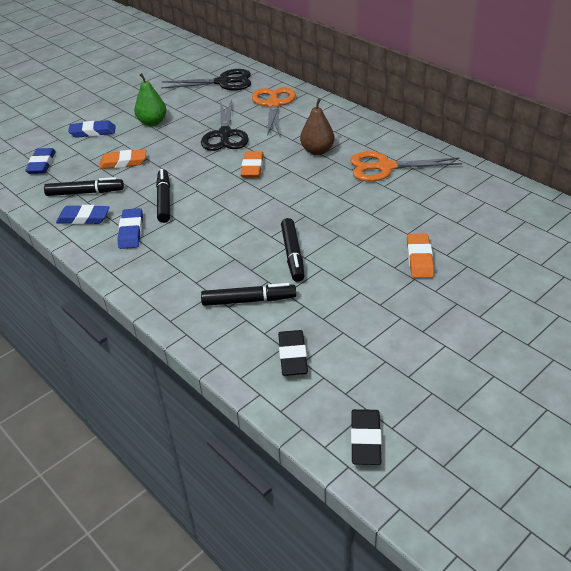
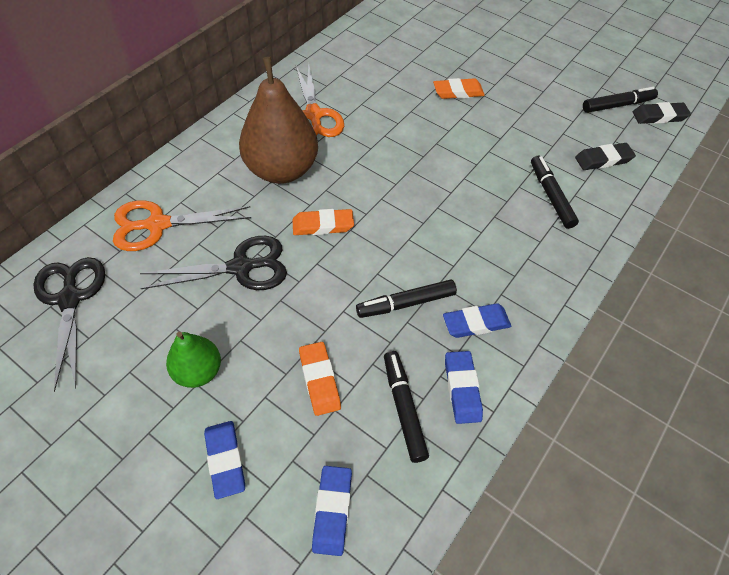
camera: 105 degrees left, 15 degrees up
(42, 164) = (332, 511): blue eraser -> blue eraser turned 75 degrees counterclockwise
(292, 255) = (476, 172): black marker -> black marker (617, 105)
(317, 151) = (281, 170): brown pear -> brown pear, size x1.85

